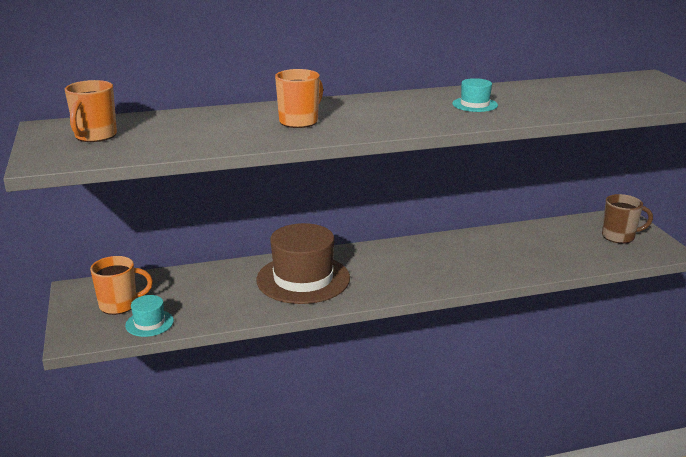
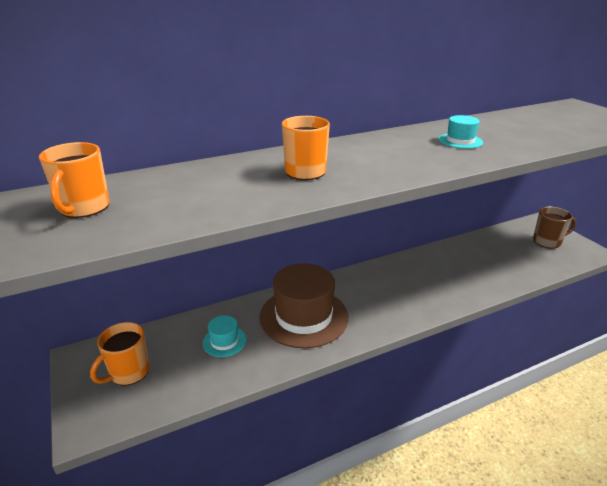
camera: 10 degrees left, 5 degrees up
(120, 305) = (128, 372): orange mug -> orange mug turned 150 degrees clockwise
(149, 323) = (165, 393): turquoise hat -> turquoise hat (224, 341)

